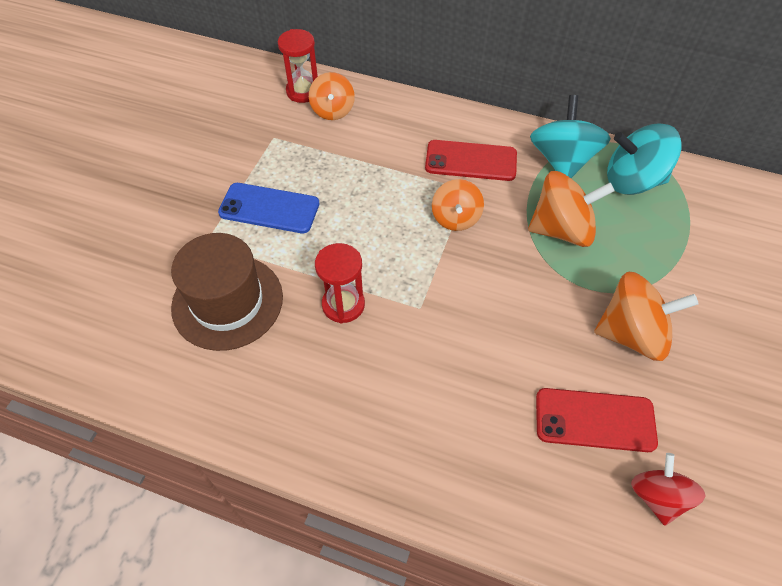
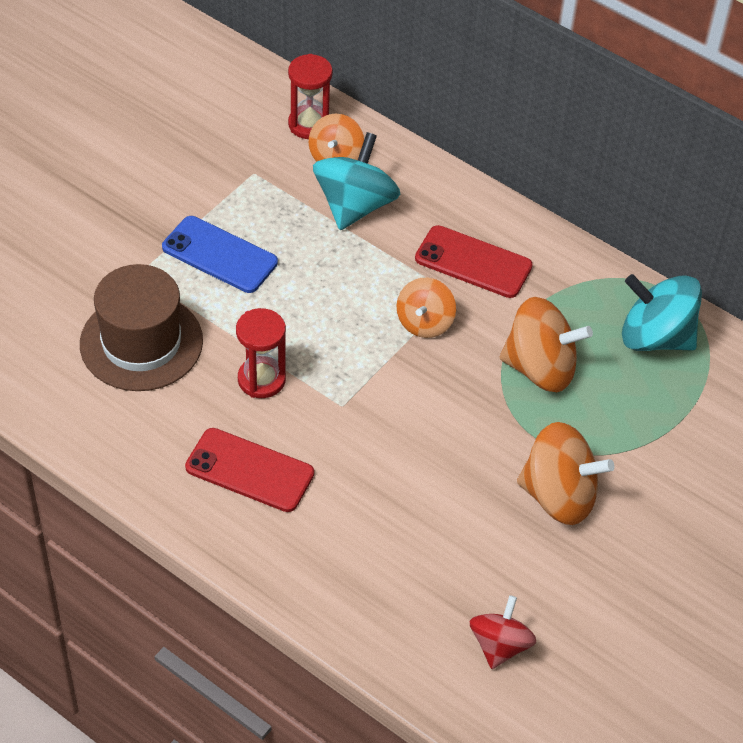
camera: 15 degrees right, 5 degrees down
(562, 160) = (583, 291): turquoise spinning top -> turquoise spinning top (355, 205)
(594, 420) = (473, 563): red phone -> red phone (249, 470)

